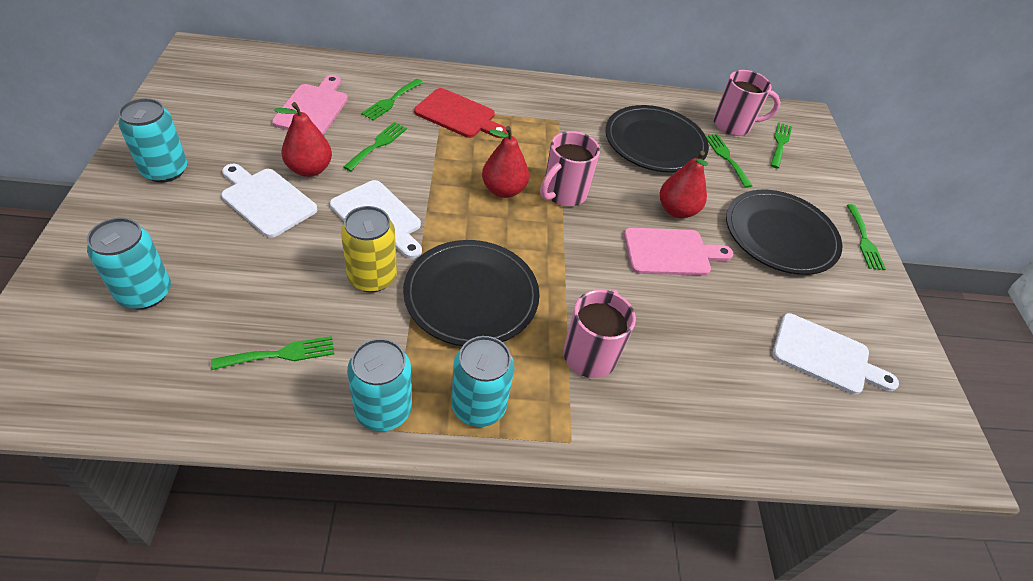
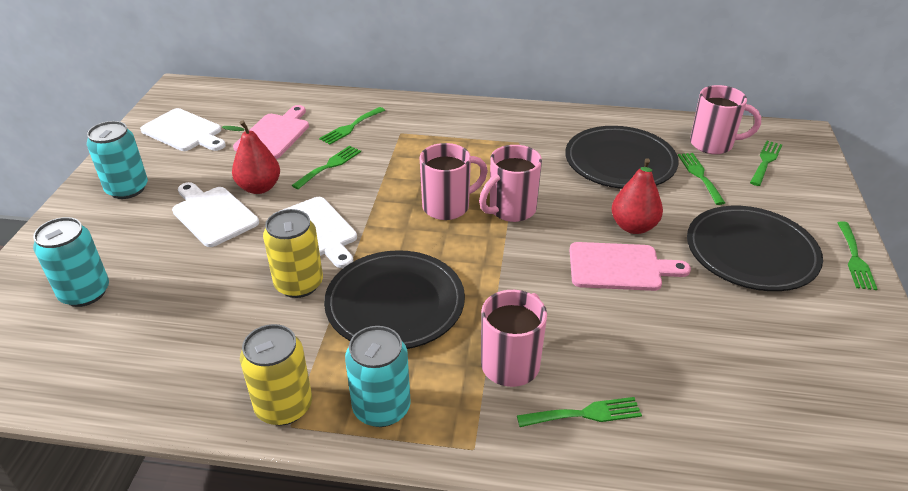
camera: 15 degrees right, 10 degrees down
(281, 354) = (196, 350): green fork -> green fork (585, 414)
(383, 410) = (284, 406): turquoise can -> yellow can
(458, 115) = (415, 138): red cutting board -> none
(503, 190) = (448, 206): red pear -> pink mug
(825, 356) = (788, 377): white cutting board -> white cutting board (184, 131)

